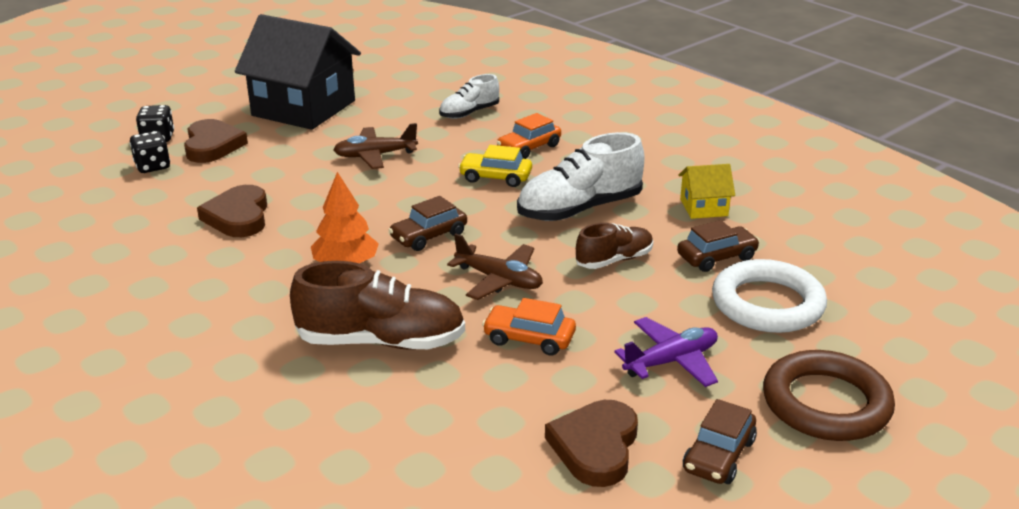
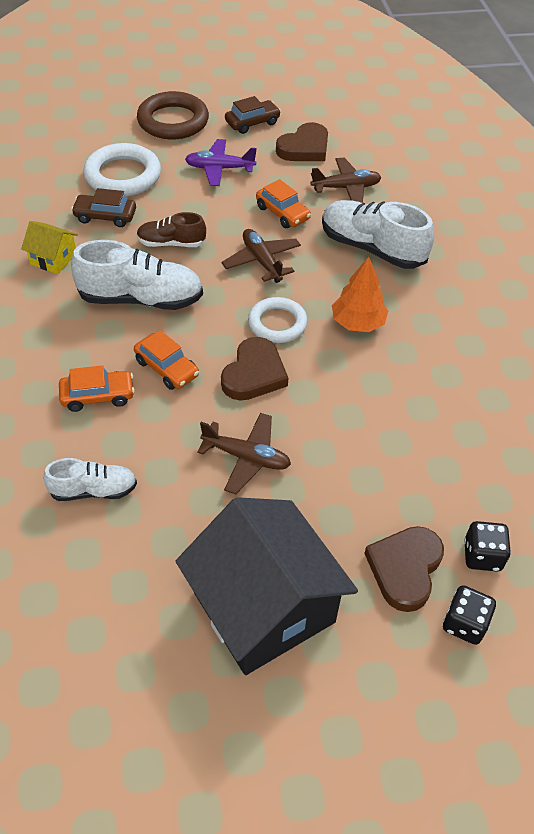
camera: 150 degrees left, 20 degrees up
(238, 216) = (419, 421): brown heart -> brown heart (254, 374)
(381, 341) = (371, 248): brown shoe -> white shoe
(429, 236) = (277, 323): brown car -> white ring
(477, 407) = (346, 188): none -> brown plane
(495, 177) = (167, 368): yellow car -> orange car

